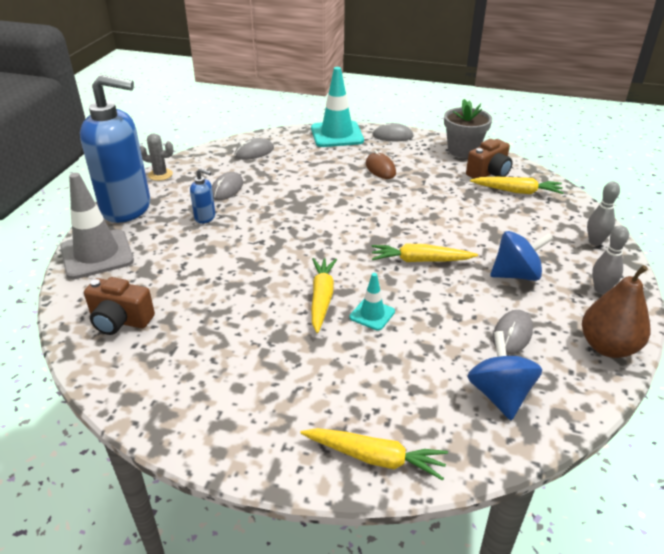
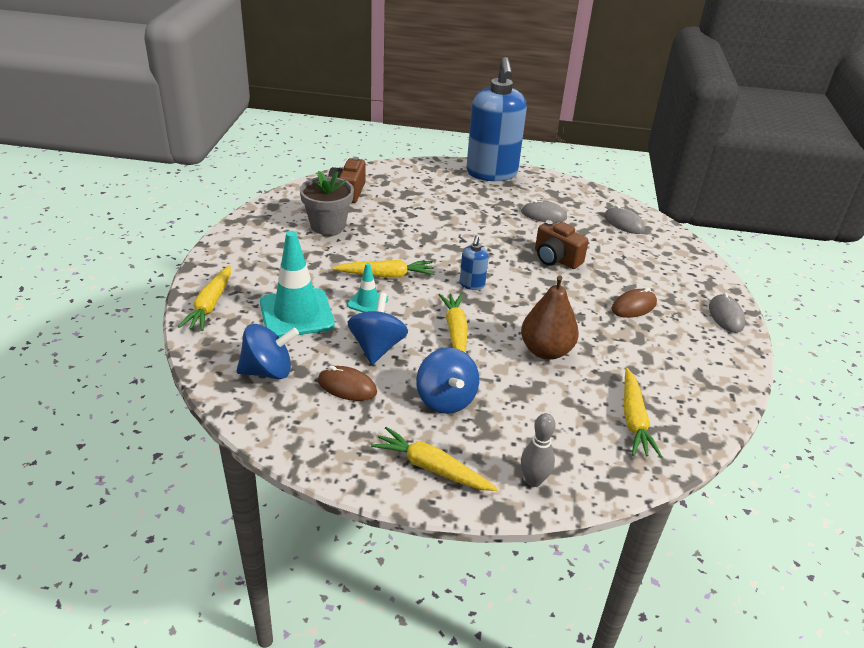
camera: 80 degrees right, 0 degrees up
(97, 254) = (424, 171): grey traffic cone -> none
(160, 175) = (553, 180): grey cactus -> none
(205, 217) = (490, 209): blue soap dispenser -> blue soap dispenser (472, 285)
(337, 135) = (700, 273): turquoise traffic cone -> turquoise traffic cone (296, 314)
(448, 311) = (377, 347): none -> blue spinning top
(463, 150) = (724, 377): grey flower pot -> grey flower pot (328, 225)
(489, 173) = (671, 397): brown camera -> brown camera (556, 259)
(512, 334) = (347, 387): grey mouse -> brown mouse
(601, 289) = (431, 468): grey bowling pin -> yellow carrot
(607, 347) = (332, 455): brown pear -> brown pear (546, 351)

